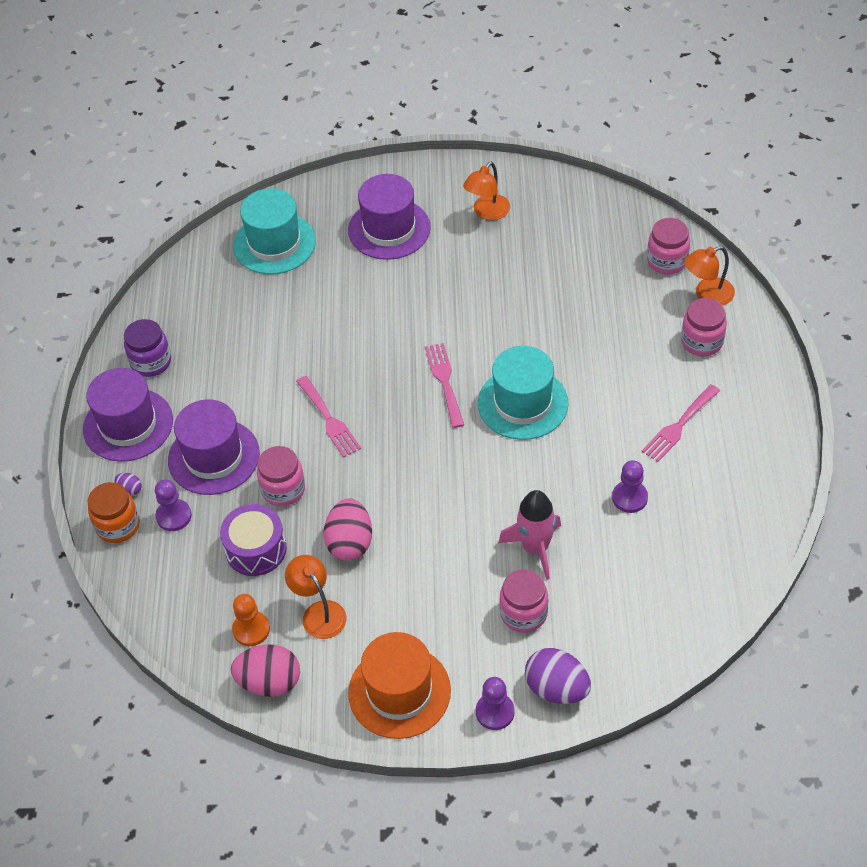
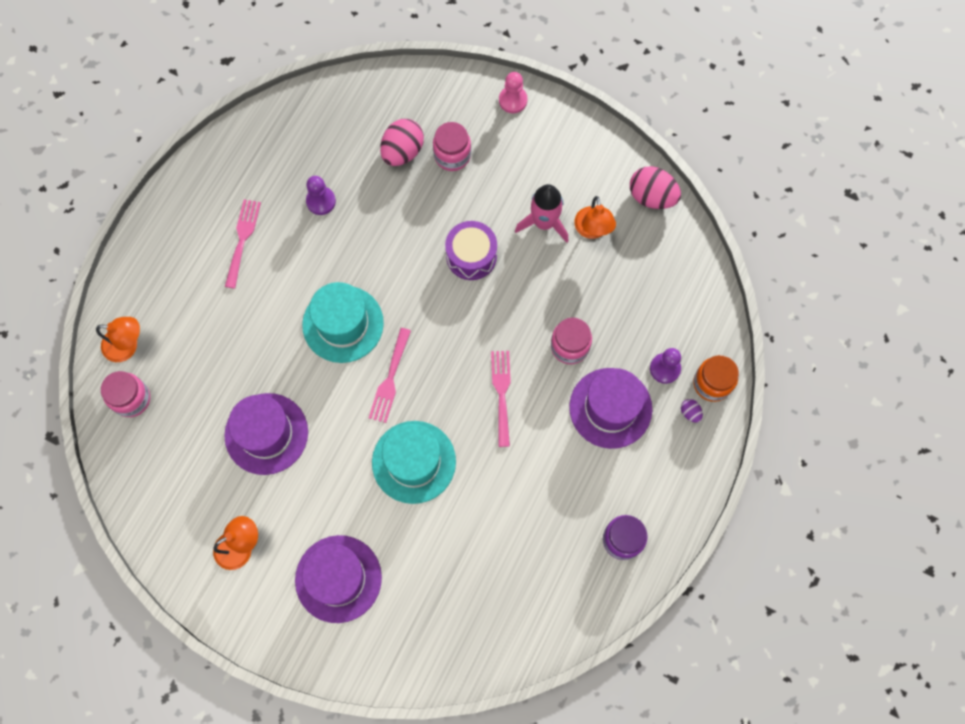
camera: 155 degrees left, 20 degrees up
(128, 425) = (668, 480): purple hat -> purple hat (266, 433)
(251, 629) = (647, 242): orange pawn -> none
(256, 549) = (614, 305): purple drum -> purple drum (471, 256)
(274, 243) = (450, 623): turquoise hat -> turquoise hat (413, 462)
(350, 543) = (542, 273): pink egg -> pink egg (402, 151)
(399, 691) = (567, 145): orange hat -> none
(495, 712) = (513, 100): purple pawn -> pink pawn
(535, 548) = (413, 198): pink rocket -> pink rocket (544, 222)
(556, 688) = (463, 95): purple egg -> none
(679, 426) = (242, 239): pink fork -> pink fork turned 60 degrees counterclockwise
(701, 342) = (167, 303): pink jar -> none

